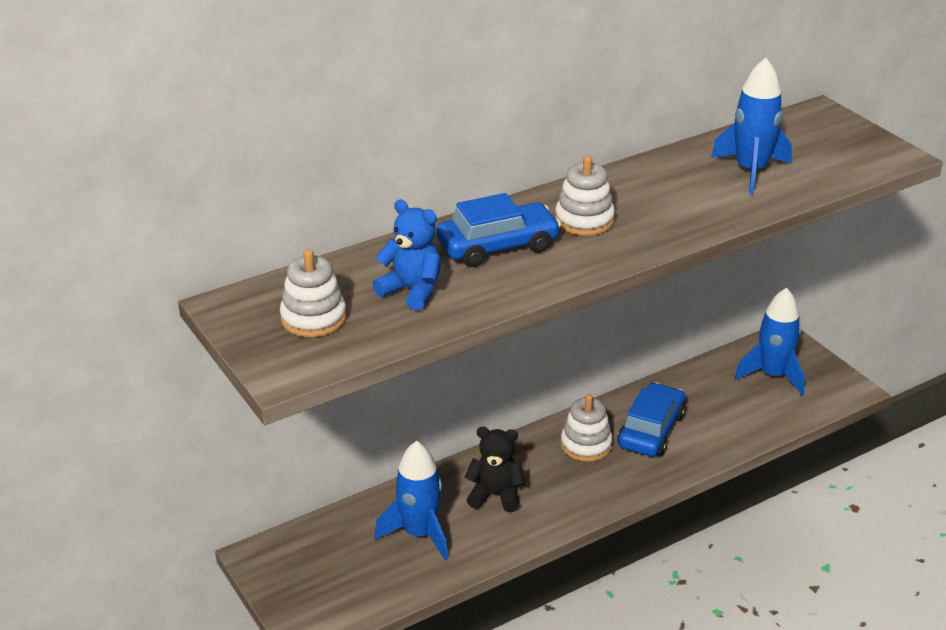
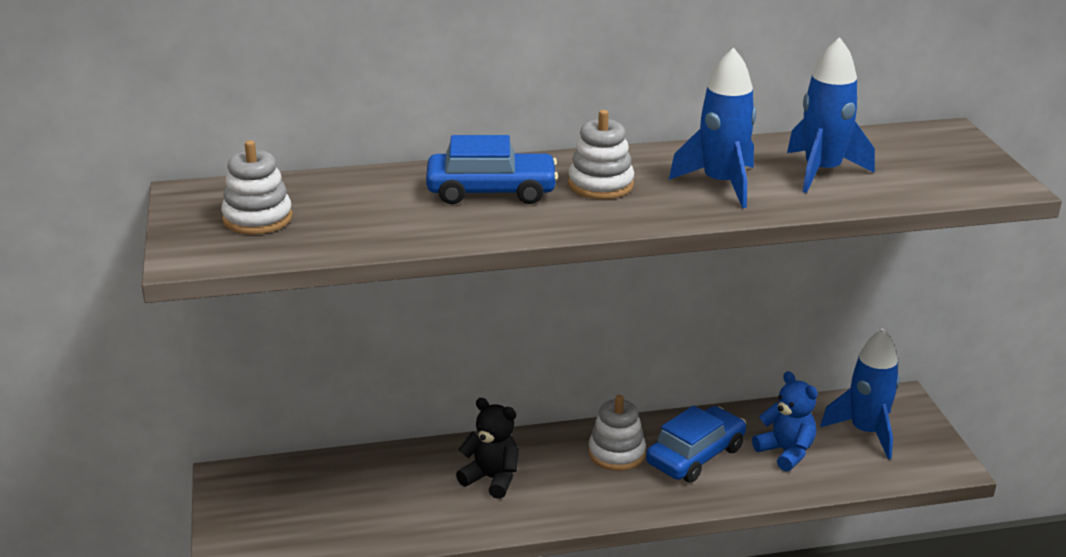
camera: 20 degrees right, 5 degrees down
(412, 291) = (372, 213): blue teddy bear -> blue teddy bear (786, 452)
(419, 534) = (393, 496): blue rocket -> blue rocket (721, 184)

